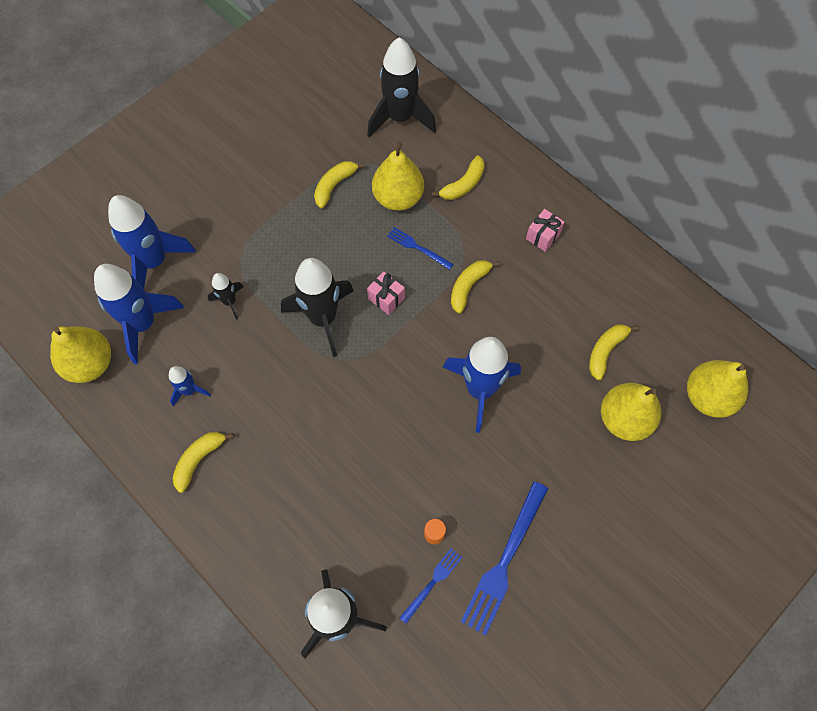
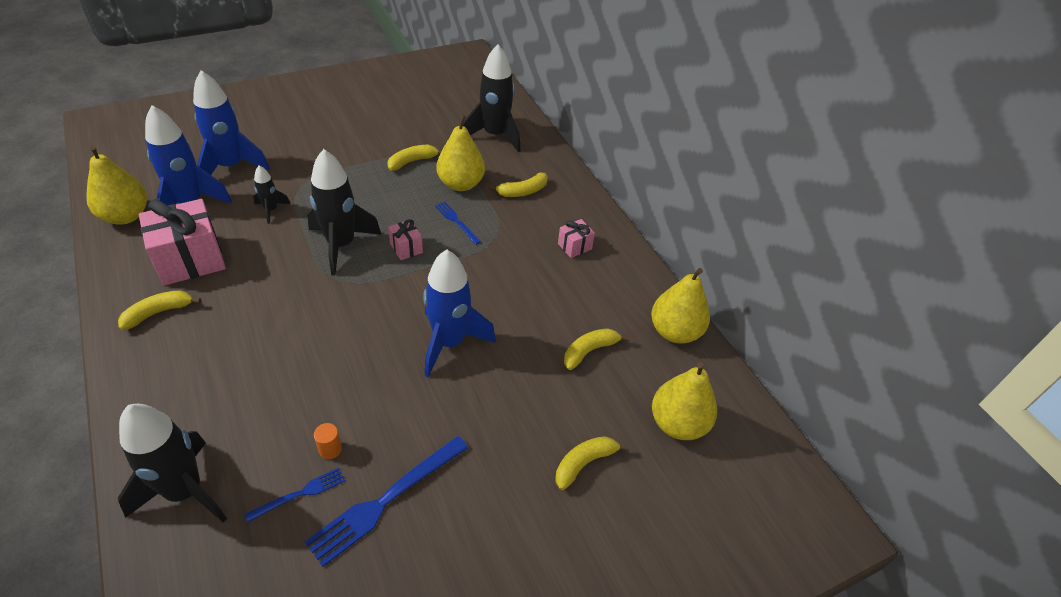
camera: 15 degrees right, 20 degrees down
(189, 390) = (190, 260): blue rocket -> pink gift
(468, 286) = (485, 262): yellow banana -> yellow banana (584, 463)
(624, 419) = (580, 414): yellow pear -> yellow pear (674, 332)

